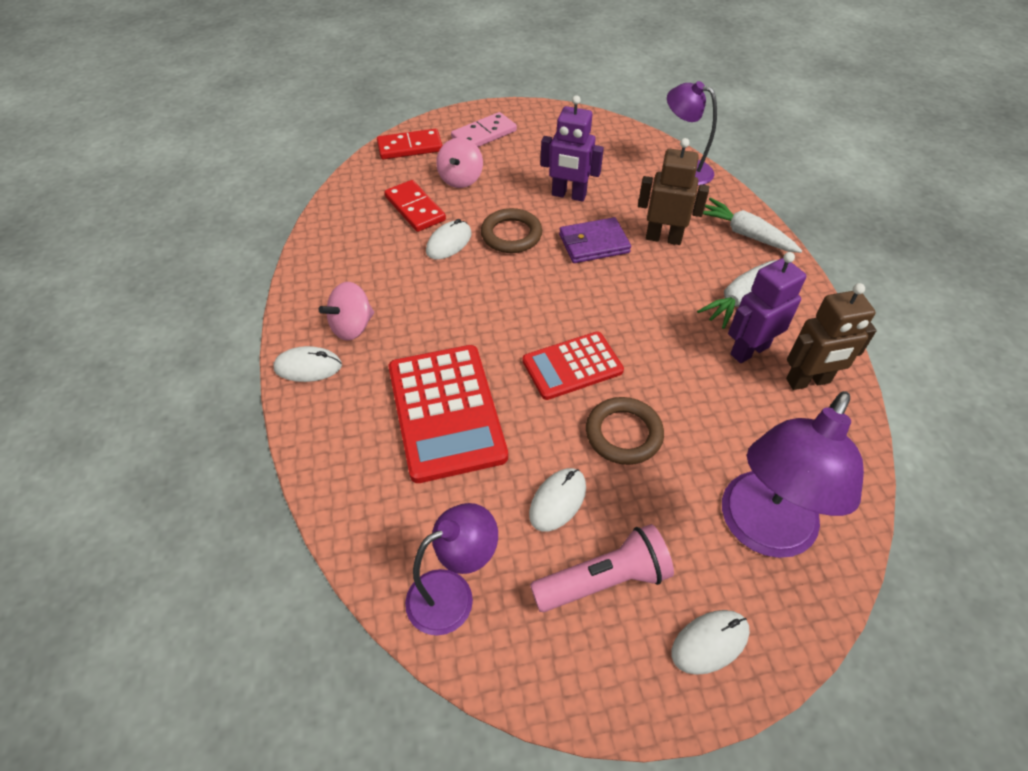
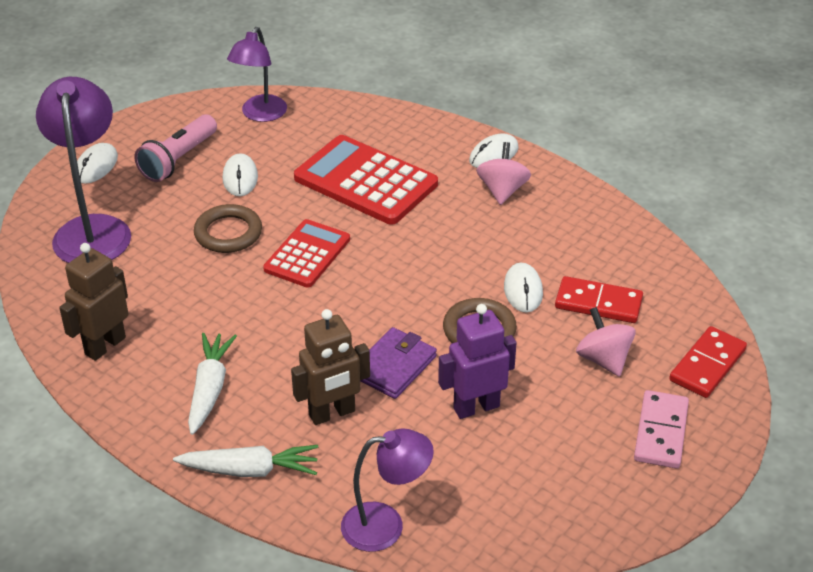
camera: 140 degrees right, 10 degrees down
(749, 350) = (171, 344): purple robot -> none

